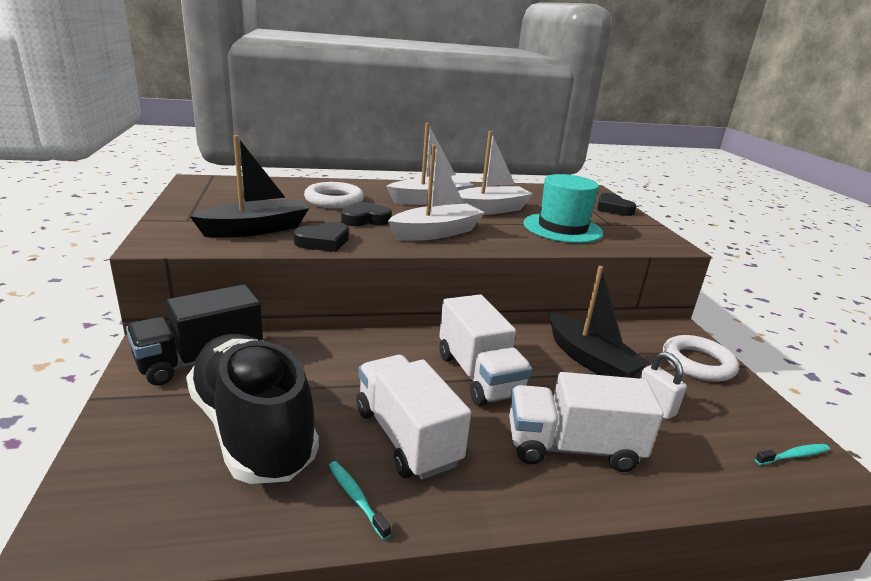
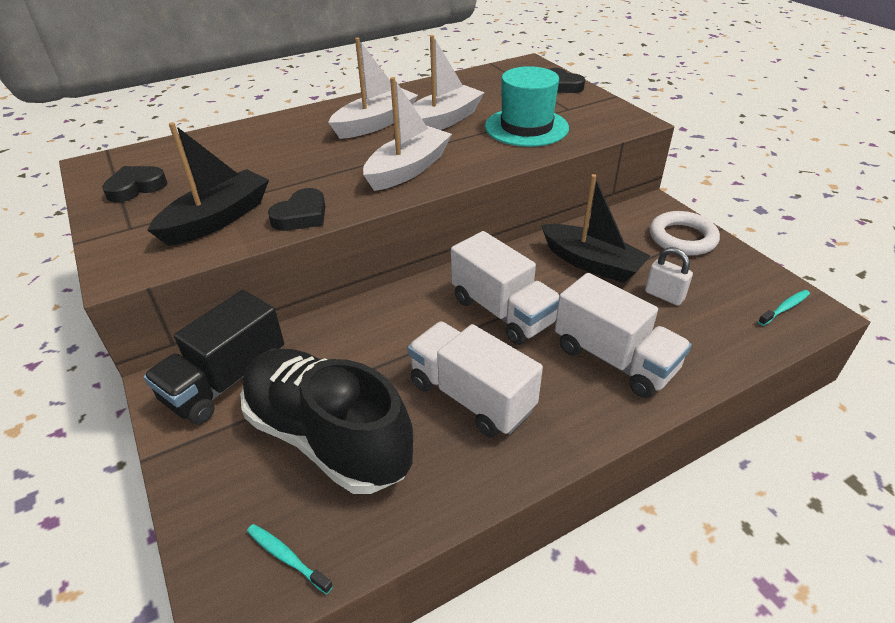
camera: 15 degrees left, 15 degrees up
(334, 200) = (273, 152): white ring -> none
(356, 498) = (461, 470): turquoise toothbrush -> turquoise toothbrush (287, 558)
(365, 219) = (324, 171): black heart -> black heart (136, 187)
(572, 447) = (614, 359): white truck -> white truck turned 120 degrees counterclockwise

